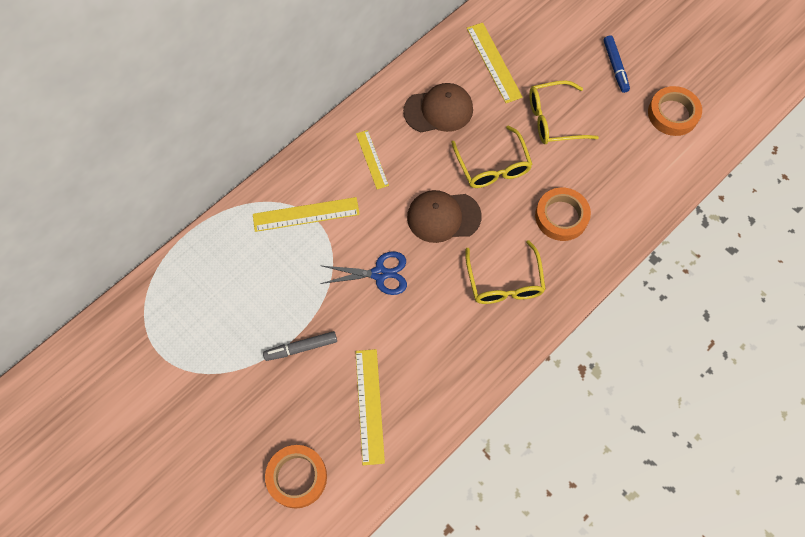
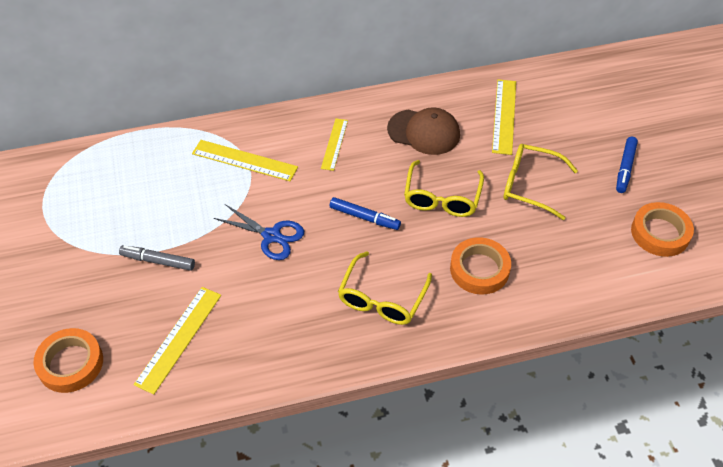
camera: 30 degrees right, 15 degrees down
(443, 217) = (364, 217): brown cap -> blue marker

